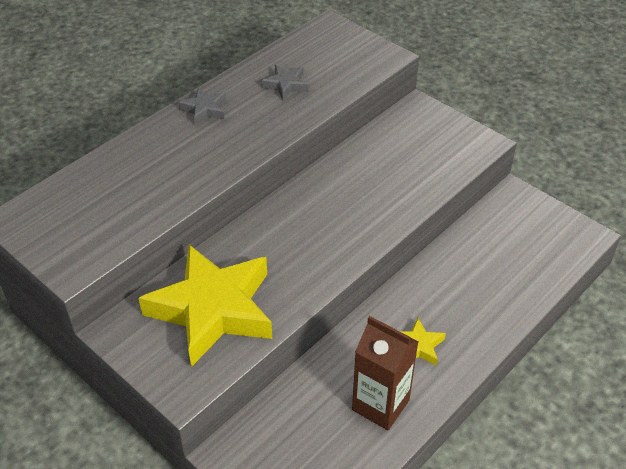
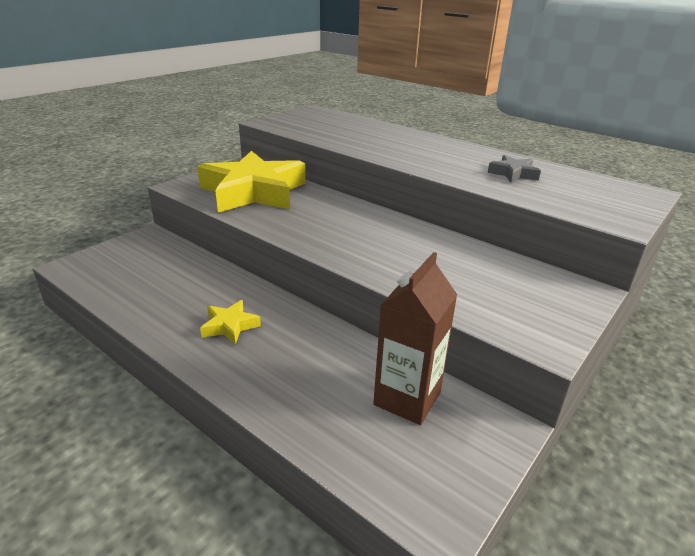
camera: 85 degrees right, 15 degrees down
(204, 110) = (453, 147): grey star -> none
(380, 405) = (164, 302): brown carton -> brown carton (407, 399)

